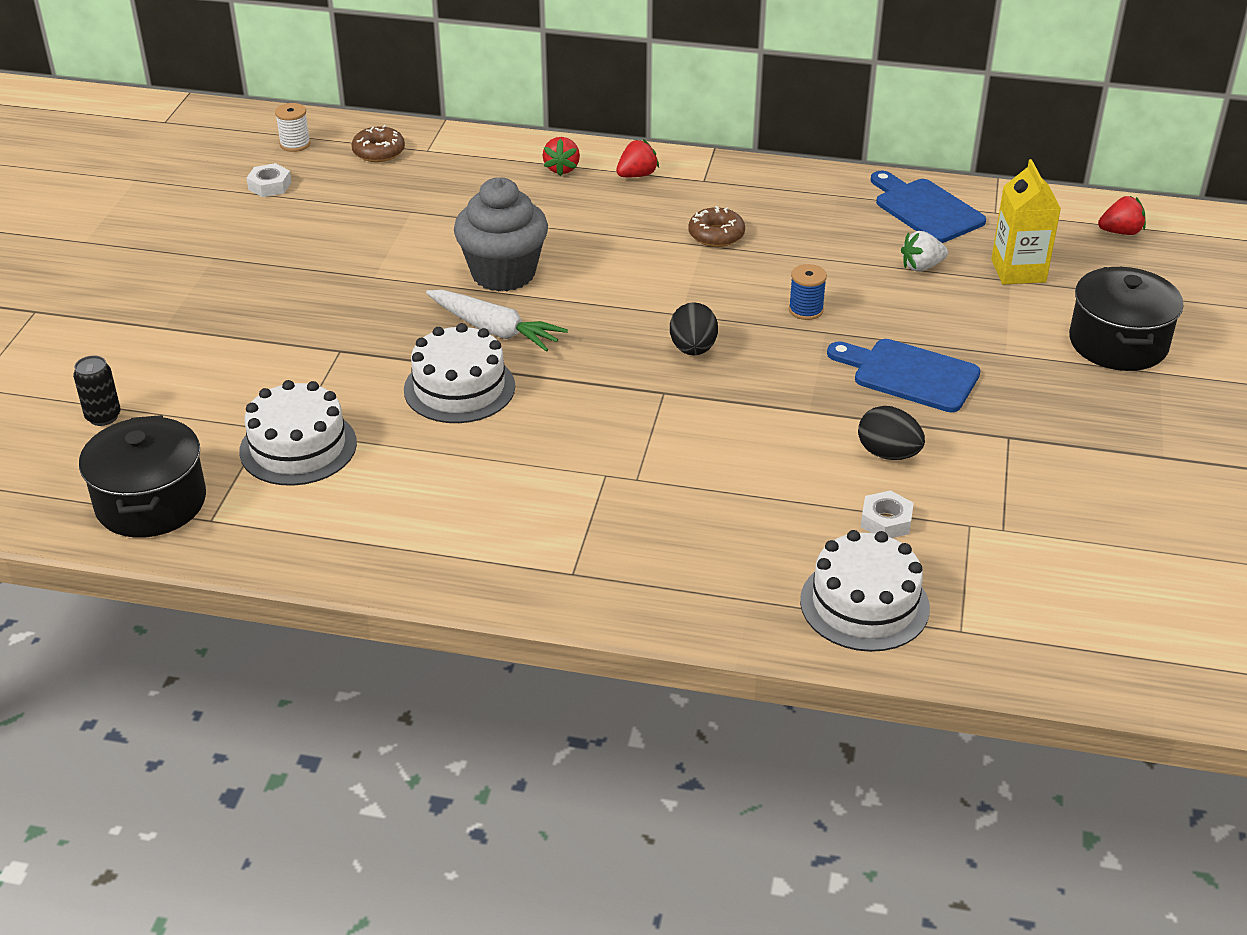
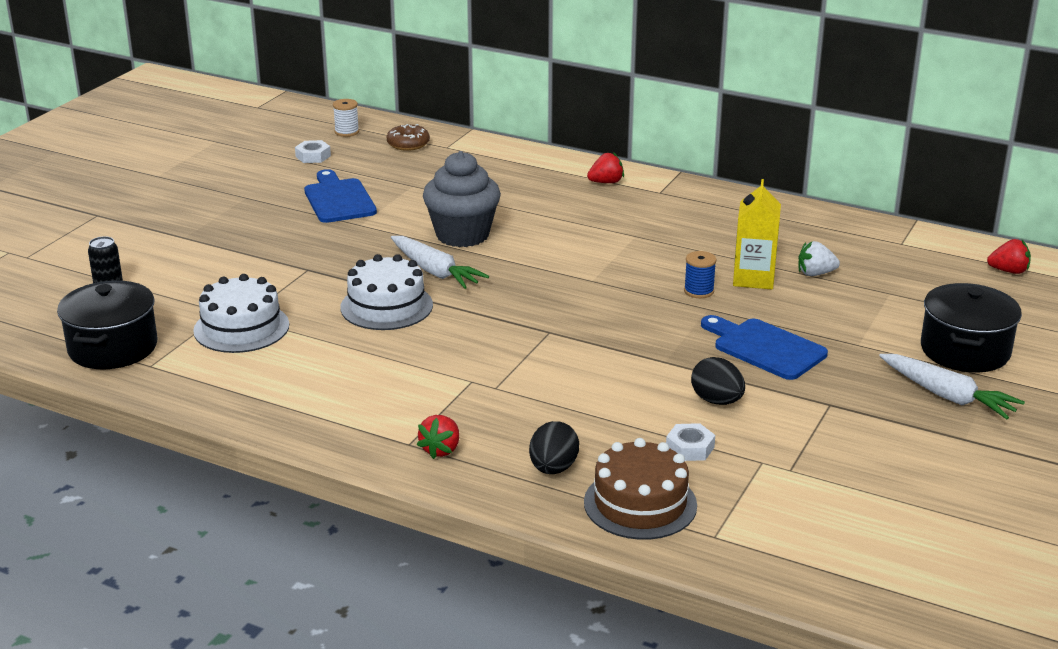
camera: 15 degrees right, 10 degrees down
(562, 169) = (547, 171): red strawberry -> red strawberry (441, 450)
(693, 349) = (589, 306): black egg -> black egg (553, 468)
(716, 235) = (650, 230): brown donut -> none
(864, 604) = (640, 504): white cake -> brown cake
(925, 209) = (840, 234): blue cutting board -> blue cutting board (338, 199)
(1018, 271) = (900, 287): yellow carton -> yellow carton (753, 278)
(1124, 405) = (947, 396): none -> white carrot

